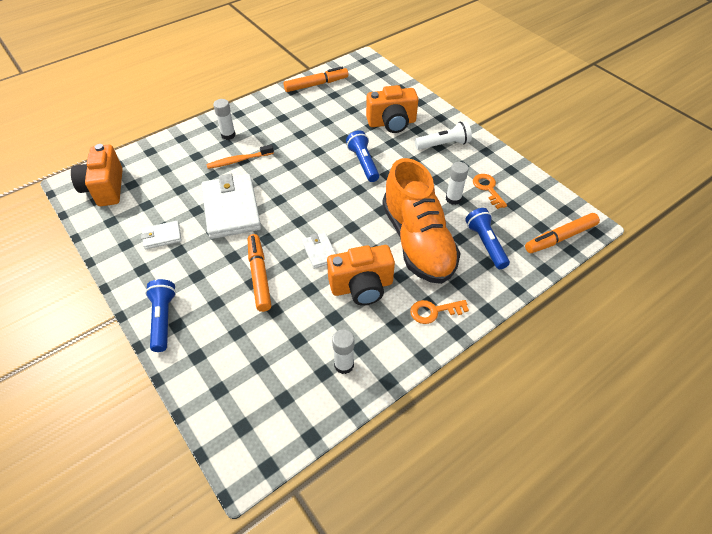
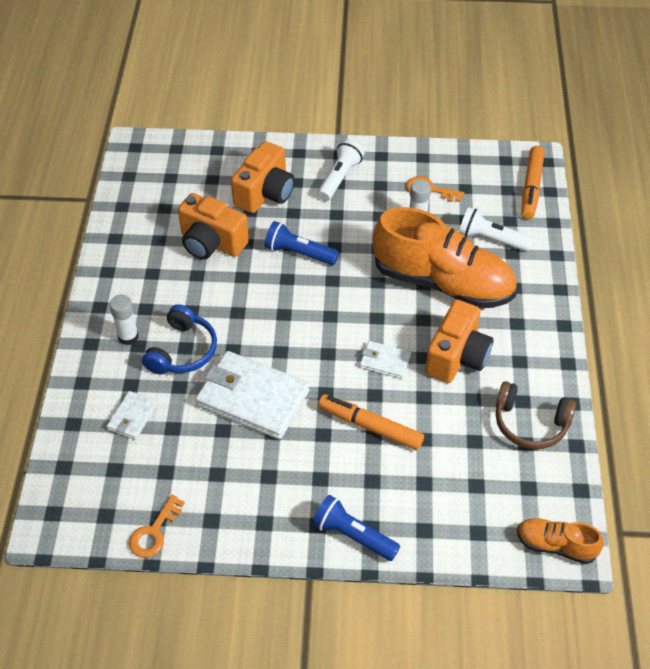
camera: 50 degrees left, 0 degrees up
(105, 188) = (94, 498): orange camera -> orange camera (211, 243)
(162, 236) = (232, 480): white wallet -> white wallet (132, 417)
(239, 160) = (182, 351): orange toothbrush -> blue headphones
(244, 449) = (555, 545): none -> orange shoe
(316, 85) = (129, 211): orange marker -> none
(344, 365) = (530, 423): white glue stick -> brown headphones
(434, 311) = (530, 325): orange key -> orange key (154, 532)
(485, 244) = (491, 239): blue flashlight -> white flashlight

